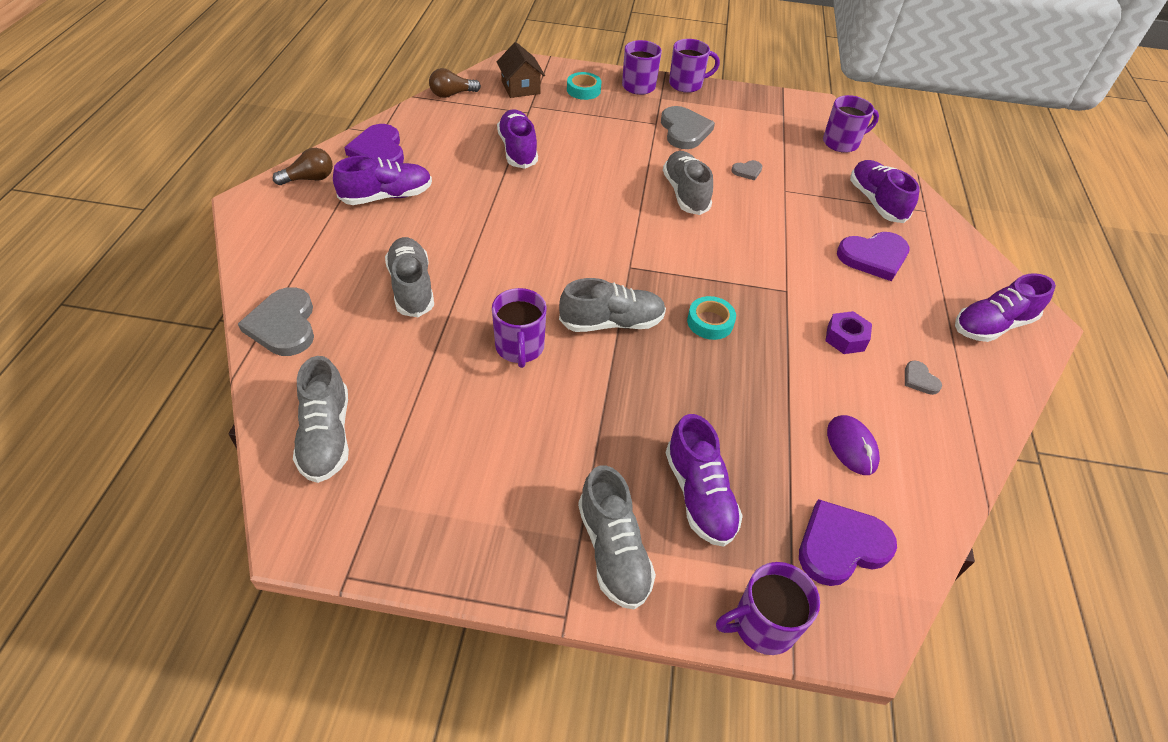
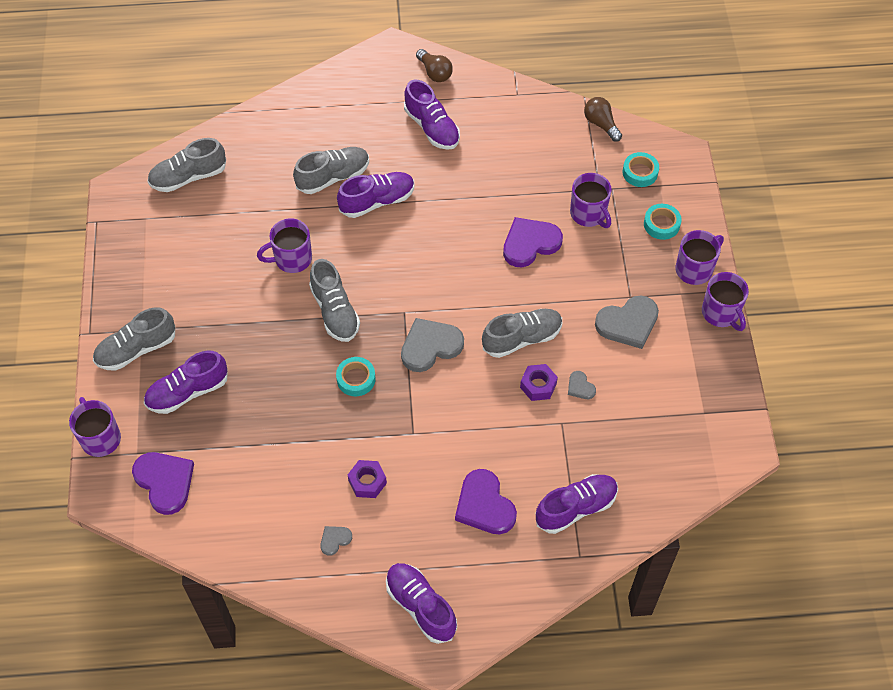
camera: 80 degrees right, 10 degrees up
(283, 325) = (274, 119): grey heart -> grey heart (430, 346)
(379, 151) = (490, 102): purple heart -> purple heart (530, 243)
(518, 150) = (534, 197): purple shoe -> purple shoe (377, 201)
(520, 87) = (640, 172): brown house -> turquoise tape
(741, 195) = (538, 385): none -> purple nut
(841, 143) = (673, 473): purple mug -> purple mug (589, 214)
(851, 447) = (251, 488): purple mouse -> none

